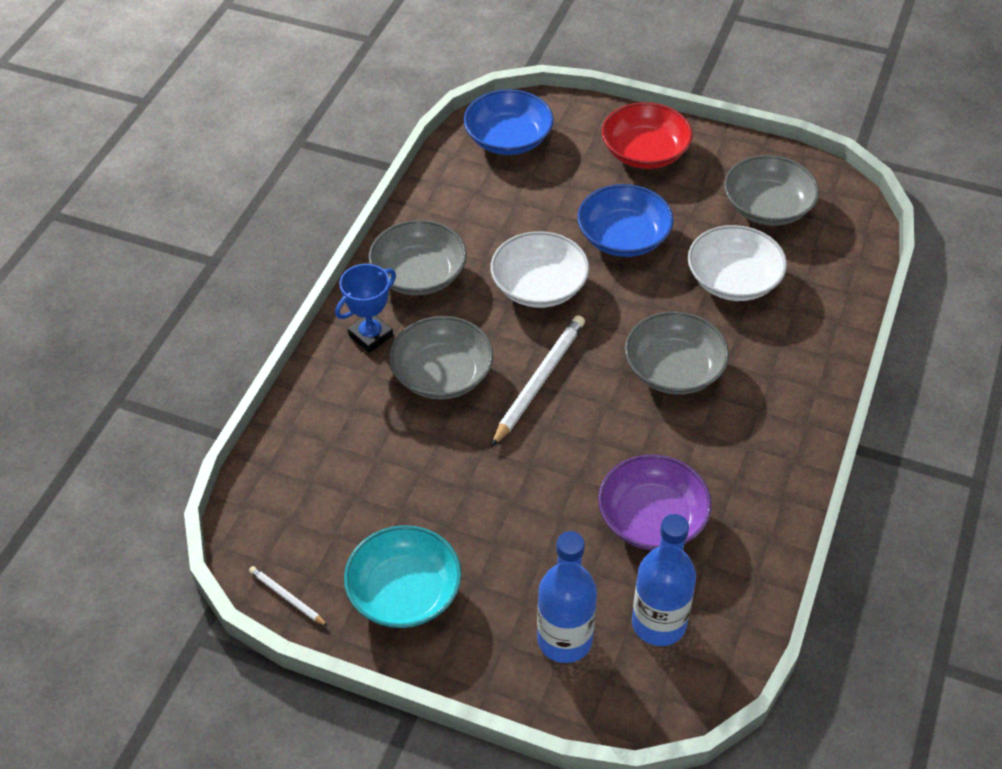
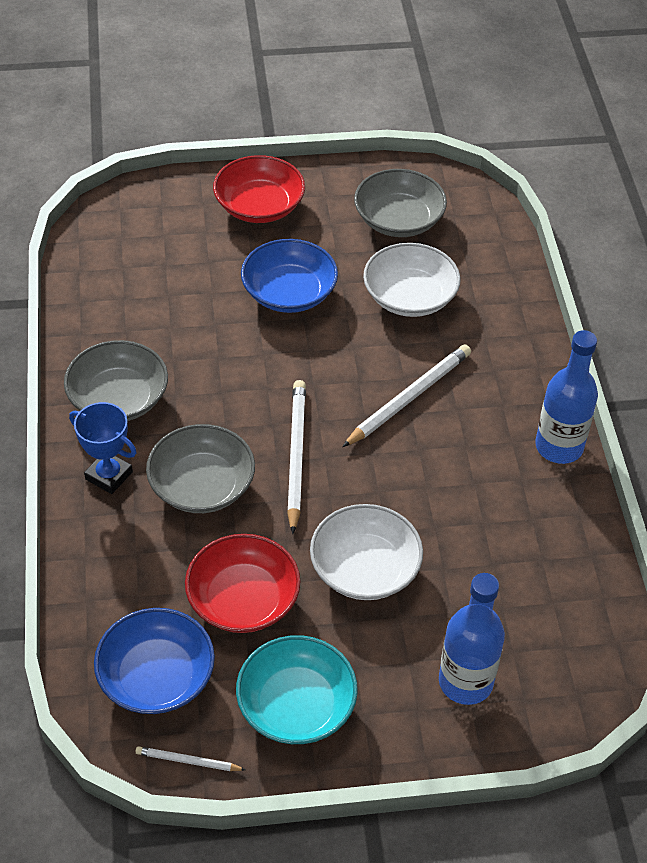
camera: 30 degrees left, 0 degrees up
(370, 336) = (109, 475): blue trophy -> blue trophy turned 75 degrees counterclockwise
(416, 484) = (243, 599): none -> red bowl
(508, 139) = (123, 236): blue bowl -> blue bowl (156, 676)
(539, 286) = (240, 367): white bowl -> white bowl (365, 568)
(652, 518) = (472, 539): purple bowl -> none
(659, 623) = (535, 630): blue bottle -> blue bottle (559, 446)
(674, 369) = (408, 398): grey bowl -> white pencil

